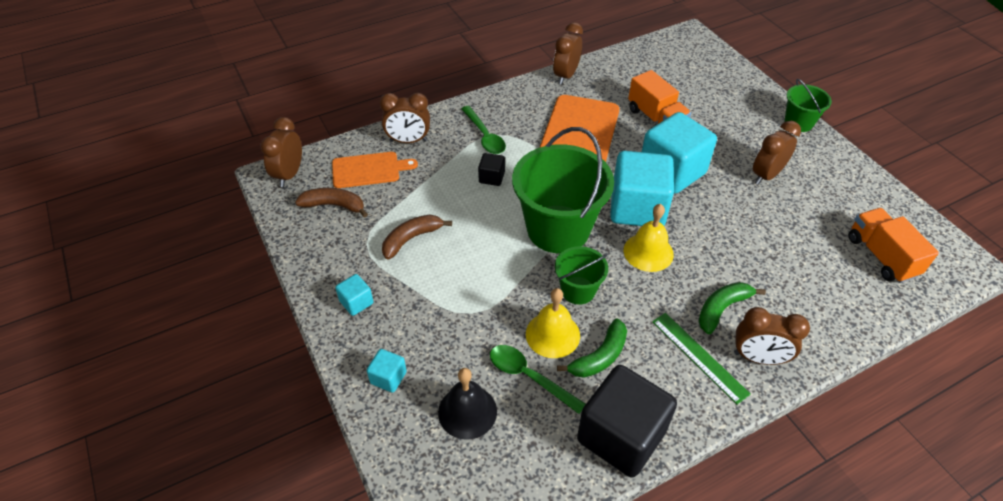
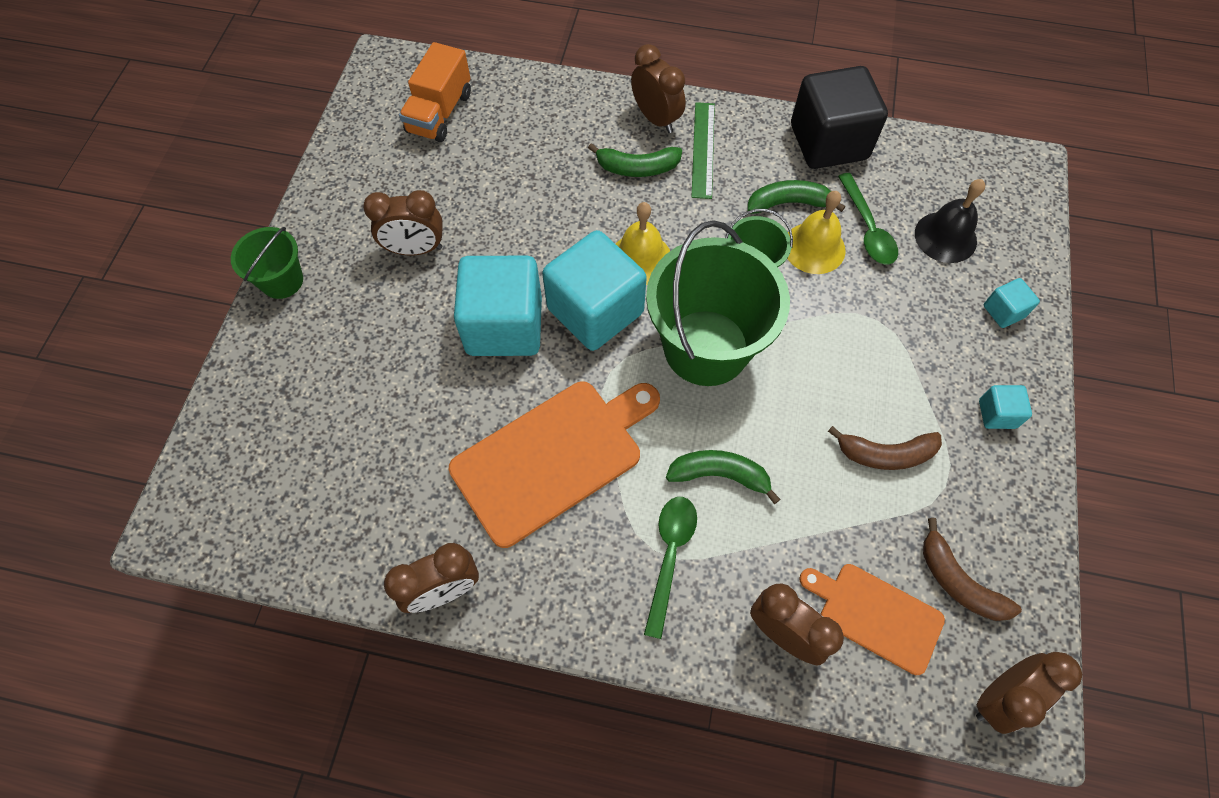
camera: 140 degrees left, 15 degrees up
(491, 177) = (720, 475): black cube -> green banana
(656, 118) = (425, 412): orange truck -> none

